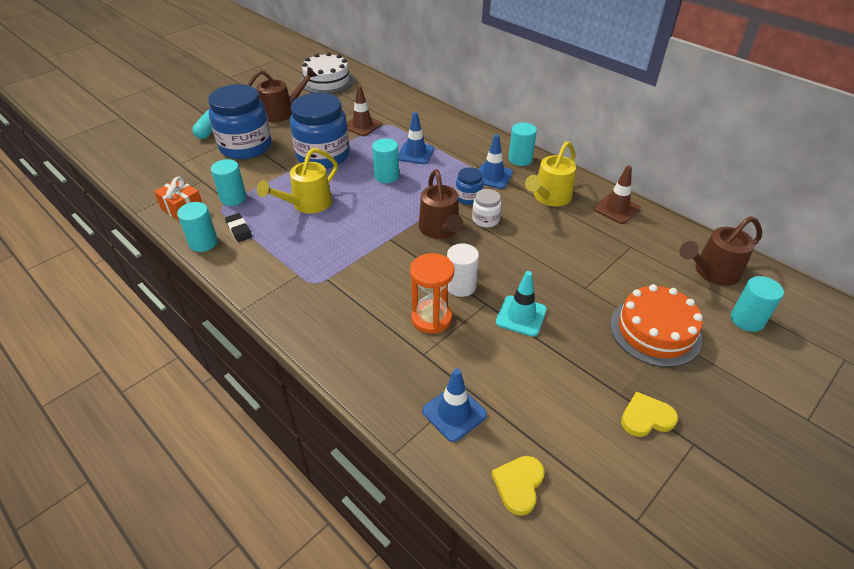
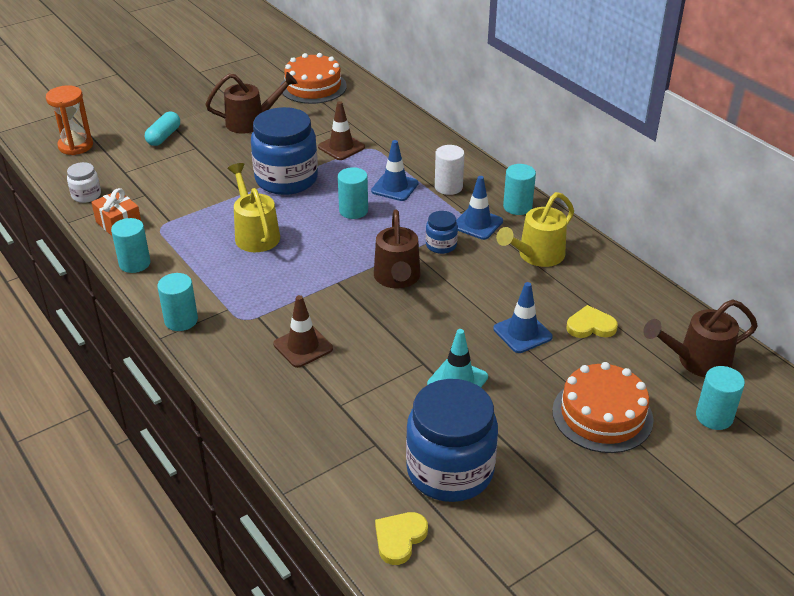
camera: 10 degrees right, 5 degrees down
(233, 198) = (176, 218): turquoise cylinder -> turquoise cylinder (181, 320)
(239, 230) = (175, 254): black eraser -> none
(246, 146) = (201, 160): blue jar -> blue jar (450, 471)
(307, 204) = (255, 233): yellow watering can -> yellow watering can turned 105 degrees clockwise
(327, 81) = (313, 87): white cake -> orange cake
(431, 318) = (359, 371): orange hourglass -> orange hourglass (76, 146)
(454, 413) = (355, 465): blue traffic cone -> blue traffic cone (522, 333)
(461, 286) = (401, 342): white cylinder -> white cylinder (448, 187)
(485, 219) = (453, 273): white jar -> white jar (86, 195)
(616, 209) = (612, 277): brown traffic cone -> brown traffic cone (303, 346)
(646, 417) = (556, 497): yellow heart -> yellow heart (590, 326)

